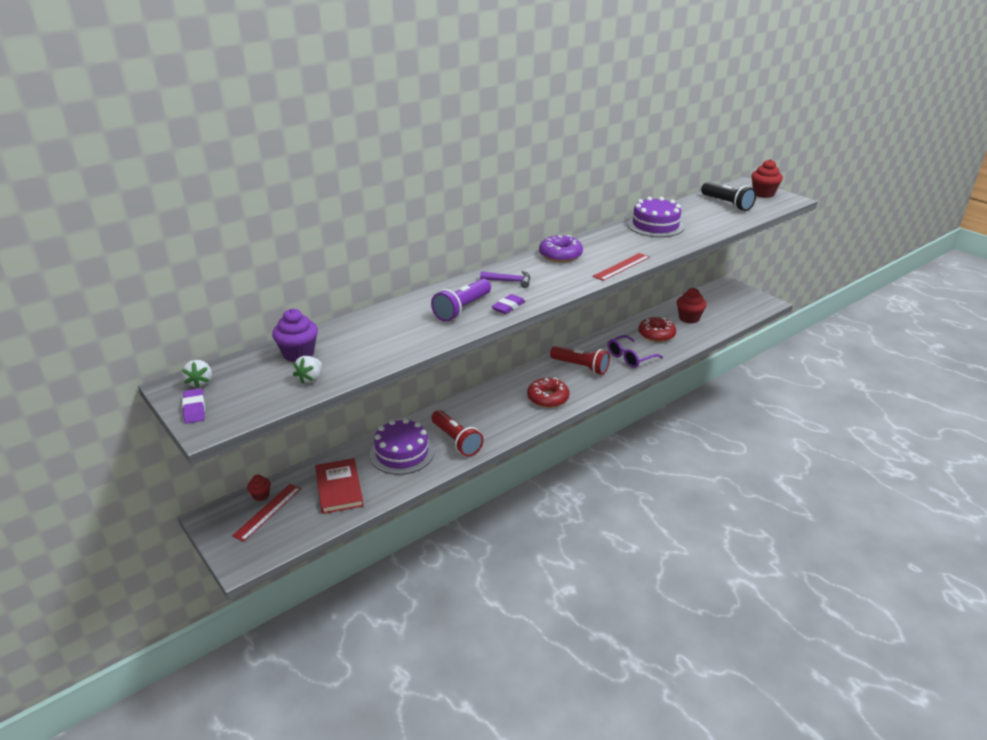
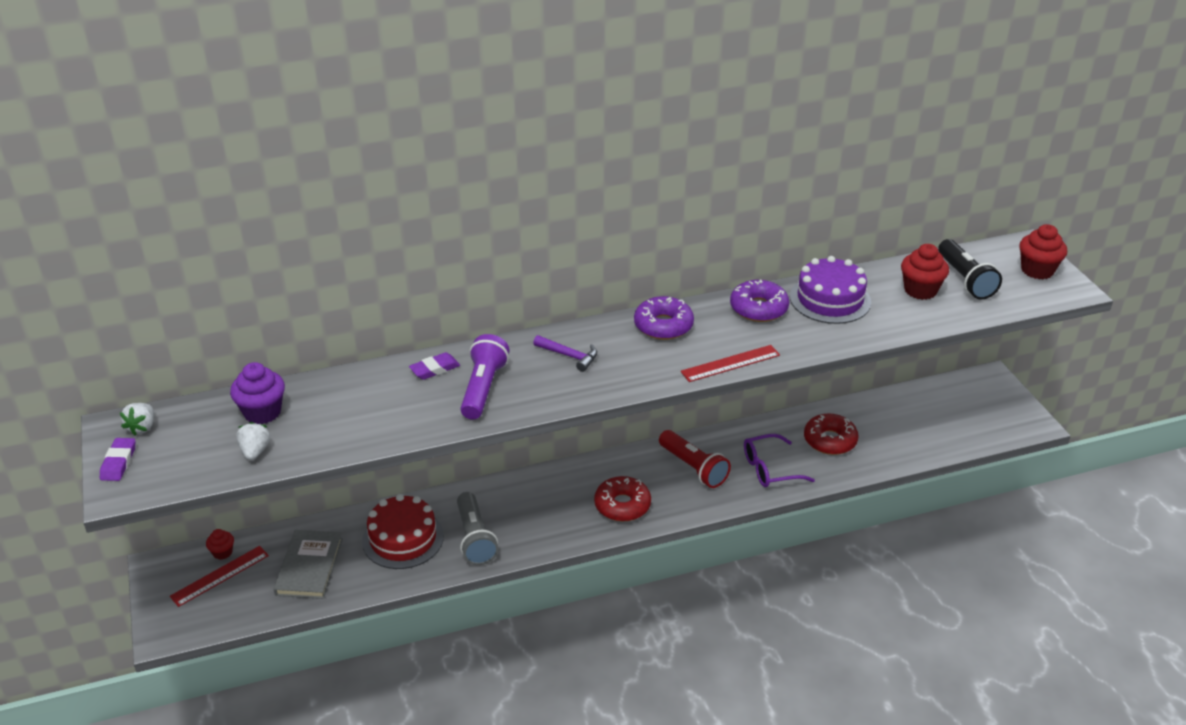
camera: 20 degrees right, 5 degrees up
(310, 378) = (255, 451): white strawberry -> white strawberry turned 135 degrees clockwise
(339, 488) = (309, 567): red book -> grey book
(402, 453) = (403, 538): purple cake -> red cake
(456, 441) = (475, 538): red flashlight -> grey flashlight
(462, 309) = (483, 388): purple flashlight -> purple flashlight turned 135 degrees clockwise
(508, 307) = (541, 398): purple eraser -> purple eraser (435, 369)
(615, 237) = (758, 308): none -> purple donut
(689, 318) = (894, 424): red cupcake -> red cupcake (920, 290)

